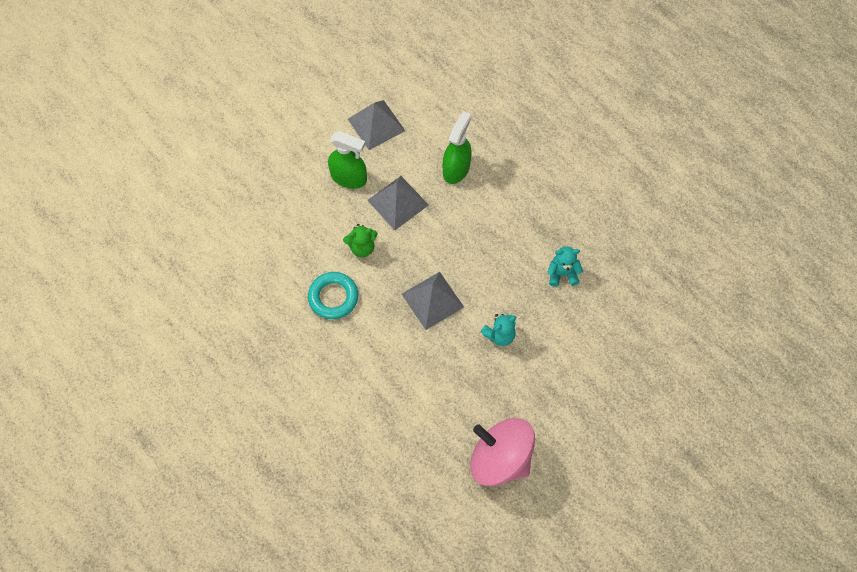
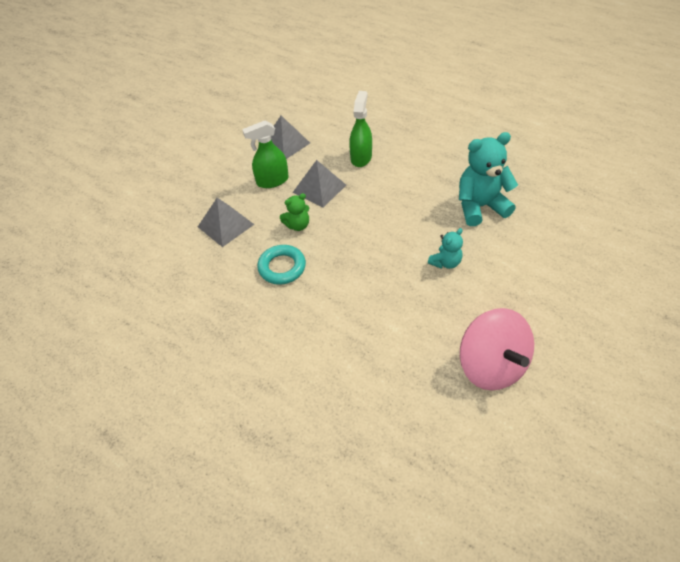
camera: 10 degrees left, 15 degrees down
(349, 178) = (272, 181): green spray bottle -> green spray bottle turned 150 degrees clockwise
(432, 300) = (374, 250): grey pyramid -> grey pyramid (225, 225)
(500, 458) = (491, 365): pink spinning top -> pink spinning top turned 135 degrees counterclockwise
(562, 274) = (480, 207): turquoise teddy bear -> turquoise teddy bear, size x1.90

